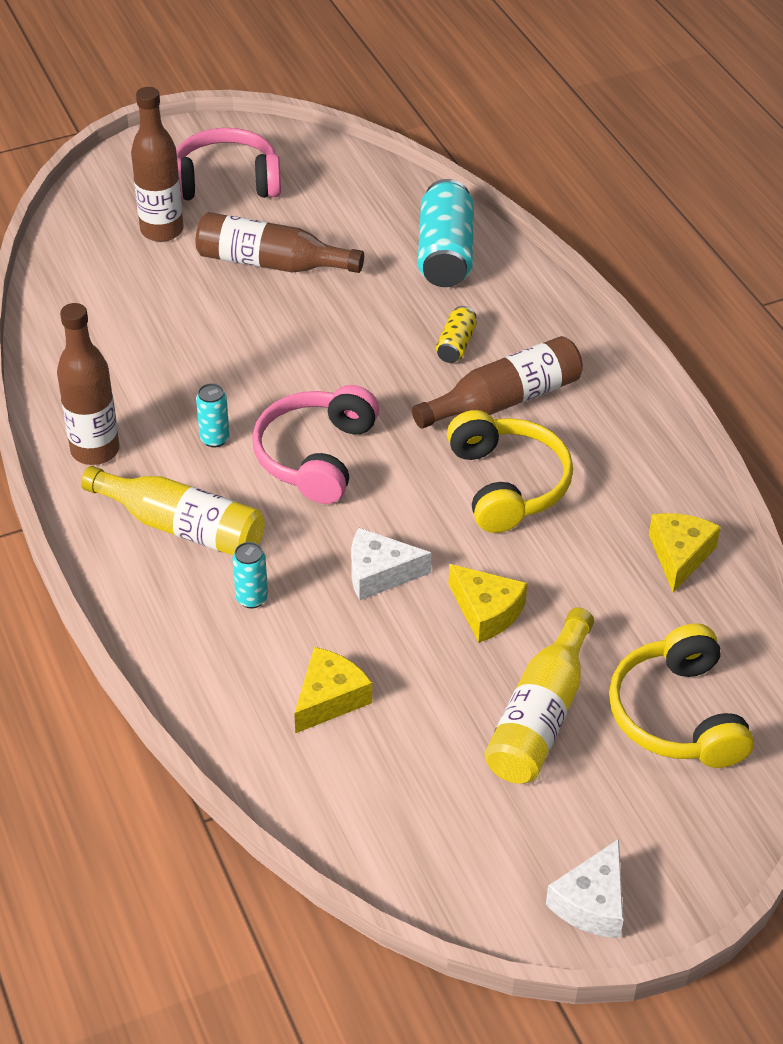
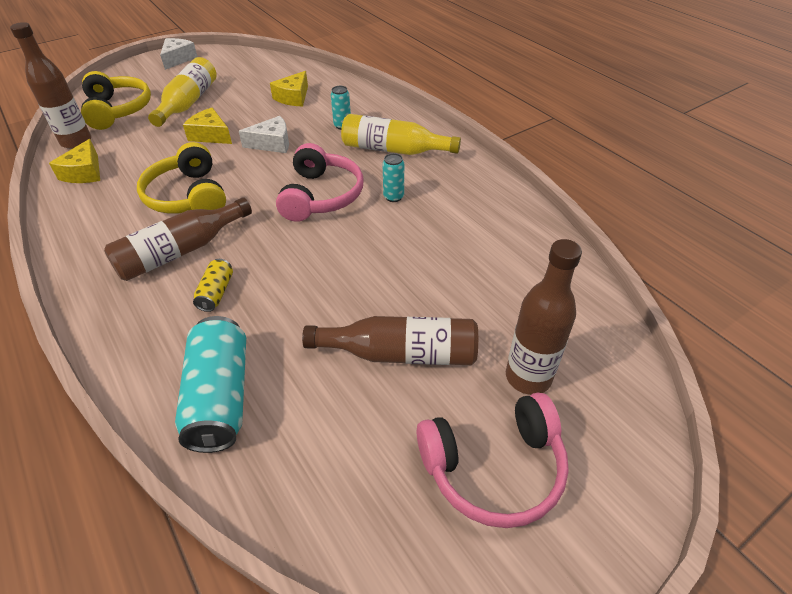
camera: 170 degrees right, 0 degrees up
(95, 450) = (469, 180): brown bottle -> brown bottle (76, 142)

